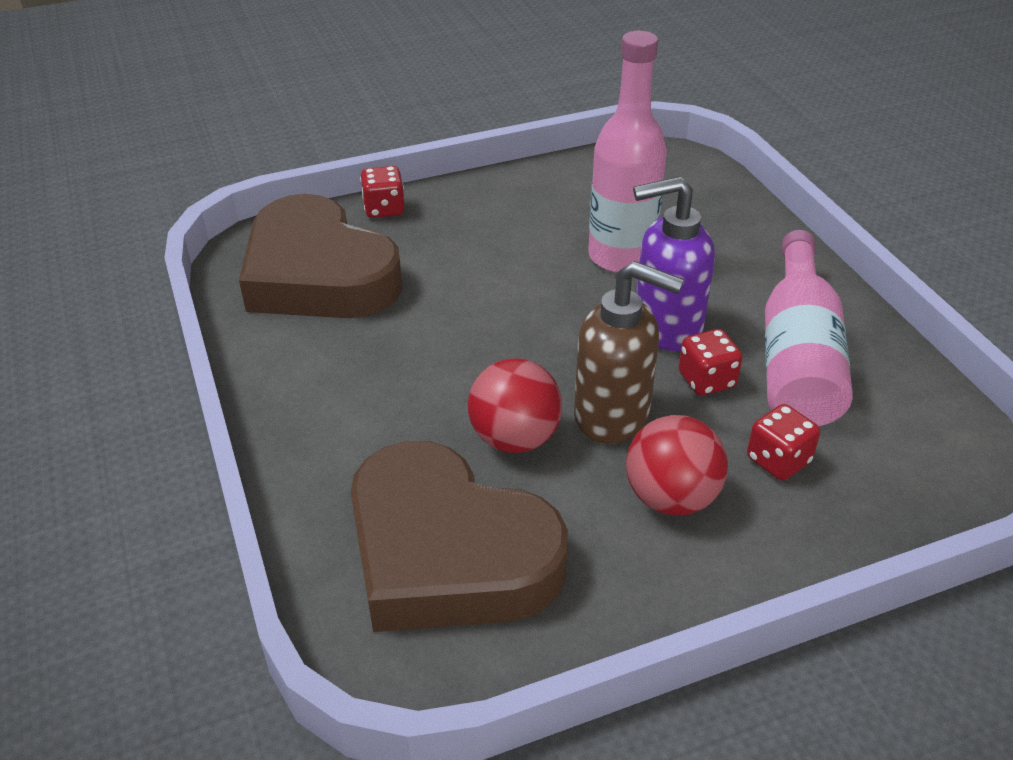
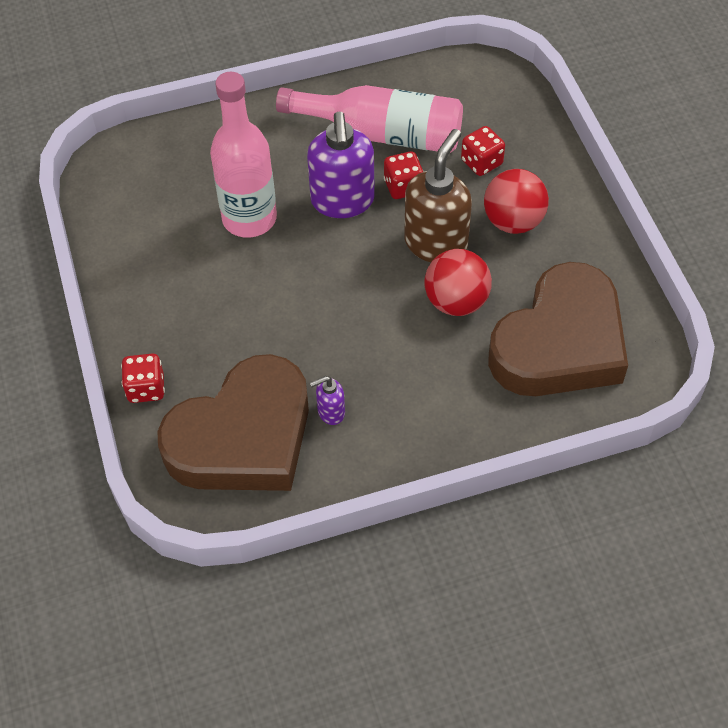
camera: 85 degrees left, 15 degrees up
(344, 335) = (330, 412): none -> purple soap dispenser

